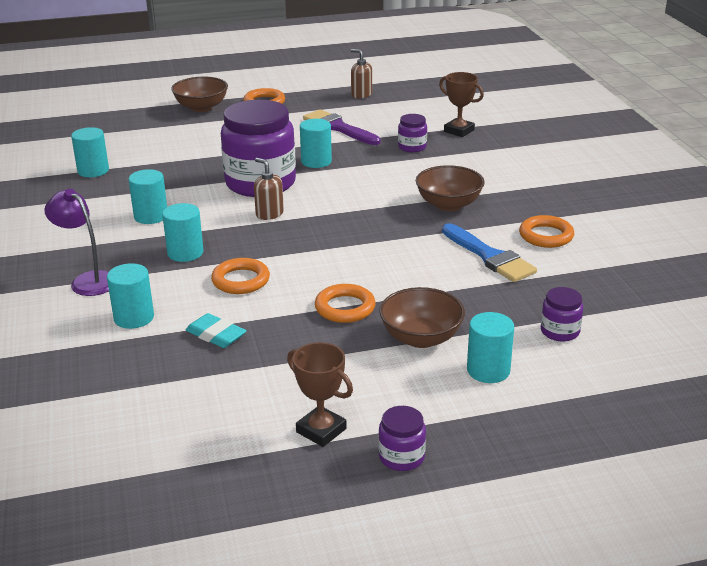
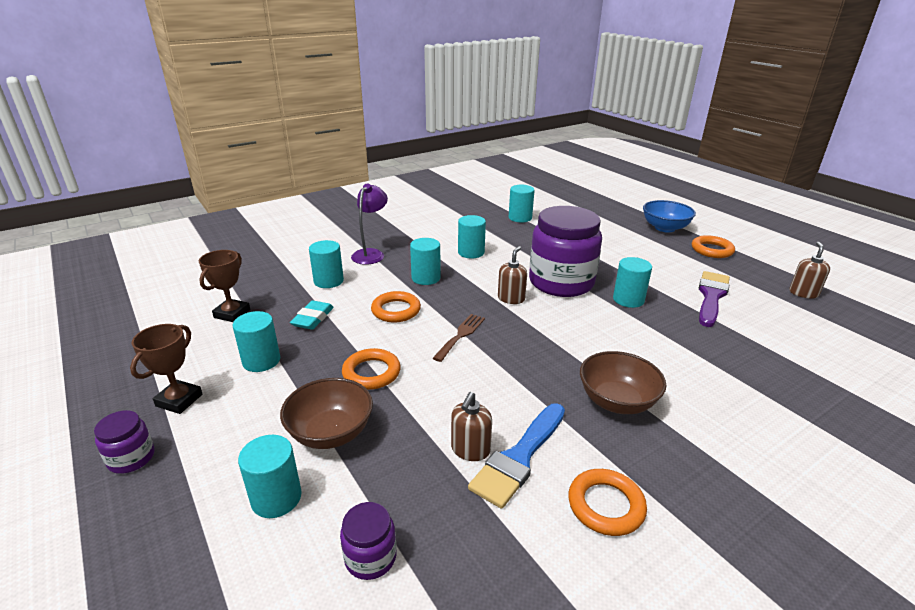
camera: 70 degrees right, 0 degrees up
(201, 107) = (664, 228): brown bowl -> blue bowl
(280, 374) = (261, 361): none -> turquoise cylinder
(314, 252) = (461, 335): none -> brown fork
(412, 147) = (725, 349): purple jar -> none
(459, 131) = (809, 375): brown trophy -> brown trophy (232, 314)
(472, 275) = (470, 450): none -> brown soap dispenser

